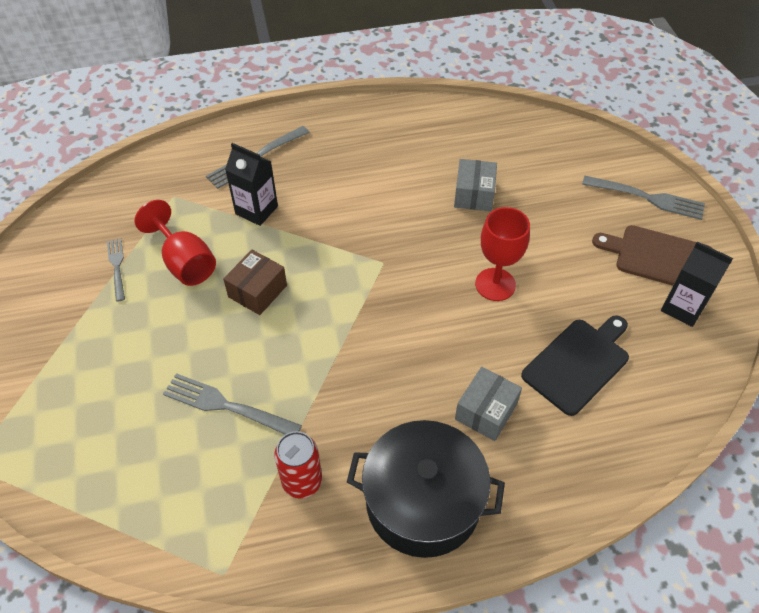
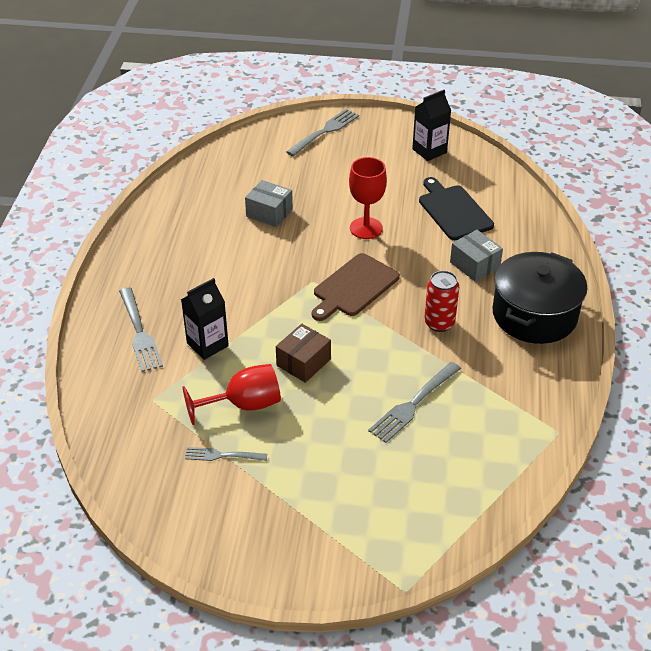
camera: 70 degrees left, 10 degrees down
(257, 291) = (303, 362): brown box -> brown box turned 75 degrees clockwise
(302, 481) = (497, 373): red can -> red can (439, 323)
(659, 258) = (382, 145): brown cutting board -> brown cutting board (354, 287)

